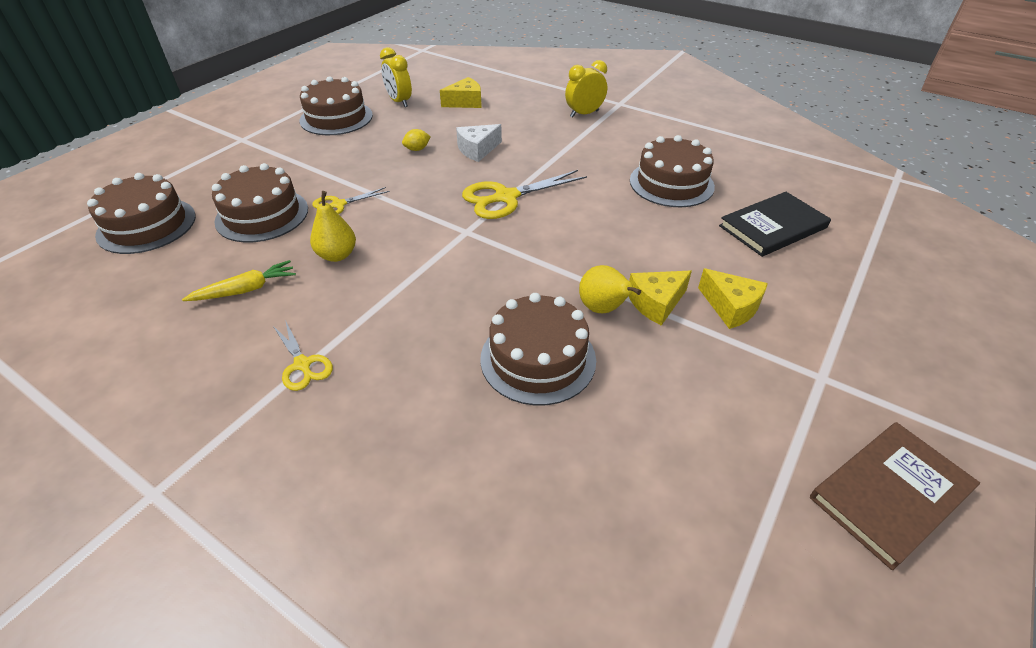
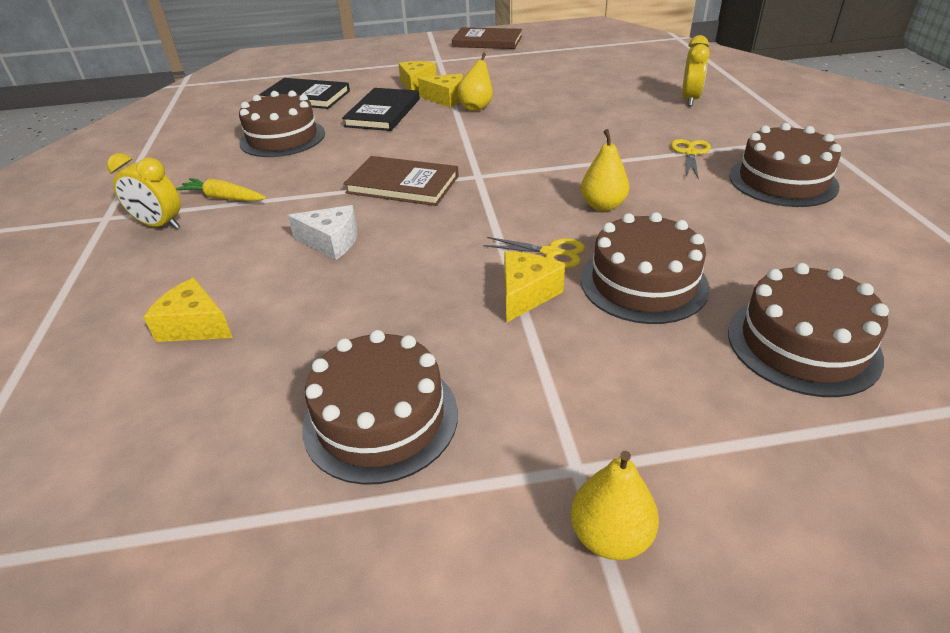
camera: 130 degrees left, 5 degrees down
(216, 132) = (610, 536): none -> yellow pear
(245, 290) = (706, 214): yellow carrot -> yellow carrot (223, 198)
(328, 178) = (526, 294): none -> yellow cheese
(399, 102) = (250, 393): yellow clock -> yellow clock (690, 99)
(417, 149) = (380, 279): yellow lemon -> none
(506, 197) = (403, 184): yellow scissors -> brown book
(538, 359) = (547, 106): brown cake -> brown cake (782, 181)
(666, 249) = (383, 113): none -> black book

